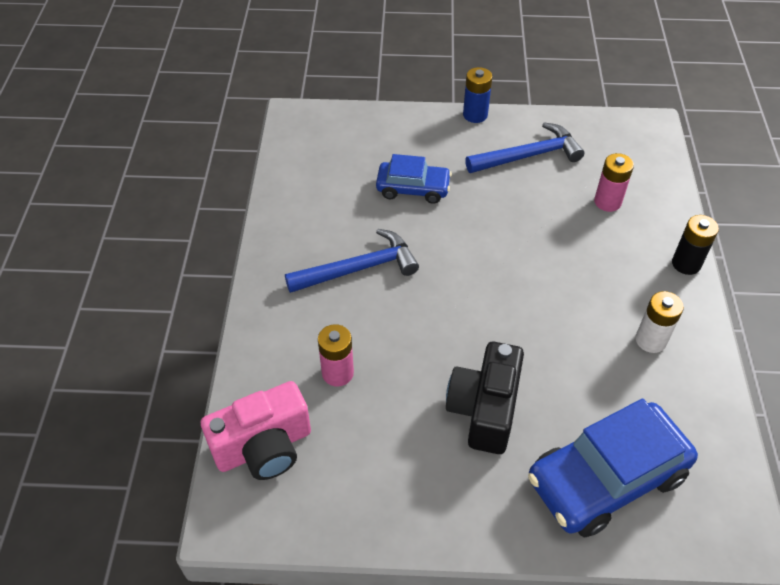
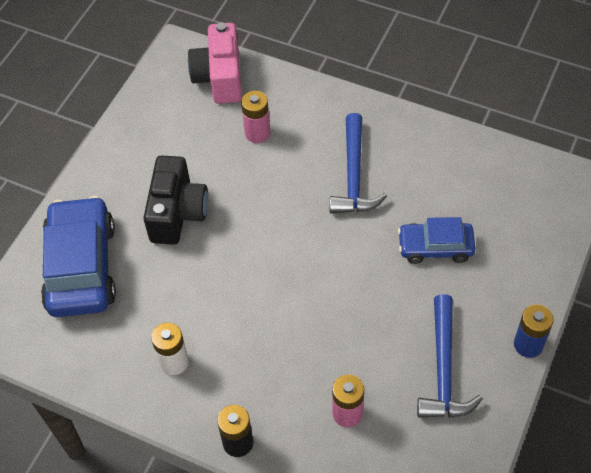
camera: 115 degrees right, 5 degrees up
(413, 188) = (435, 247): blue car -> blue car turned 60 degrees clockwise
(484, 409) = (177, 213): black camera -> black camera turned 60 degrees clockwise

